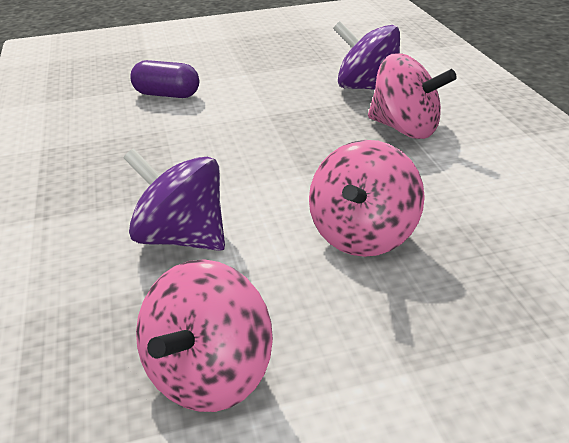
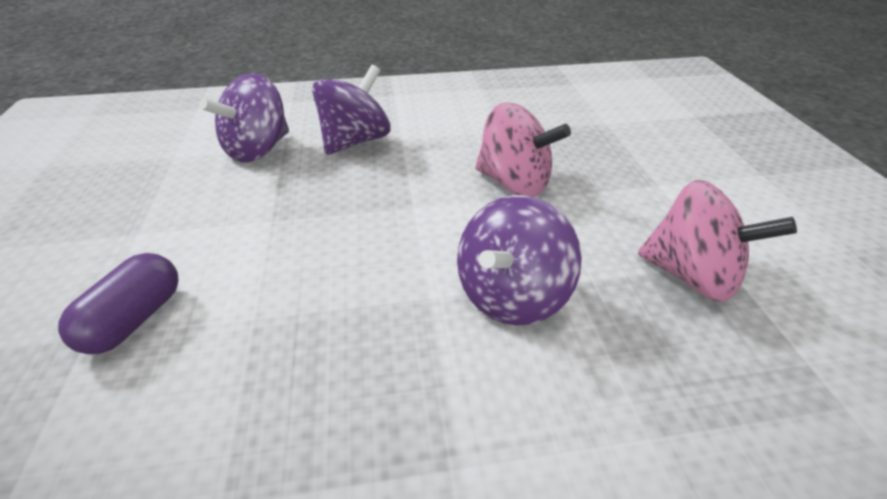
camera: 85 degrees left, 5 degrees up
(405, 128) = (355, 141): pink spinning top -> purple spinning top

